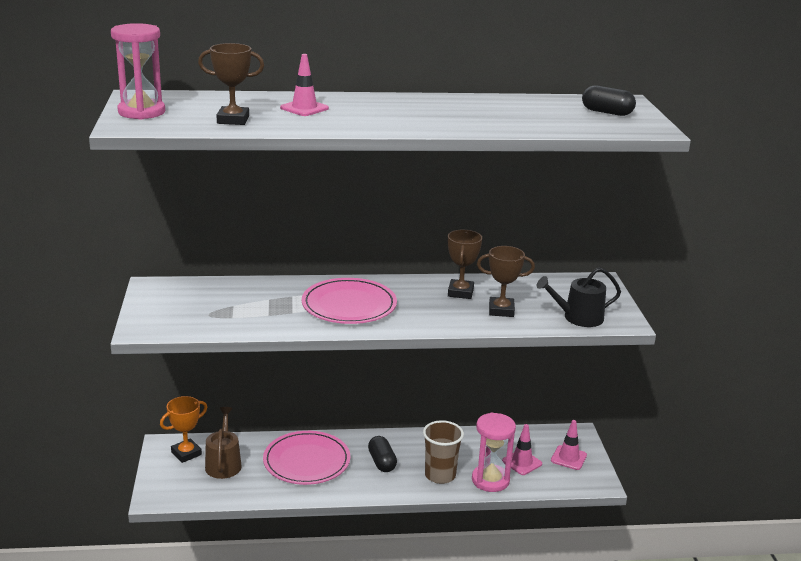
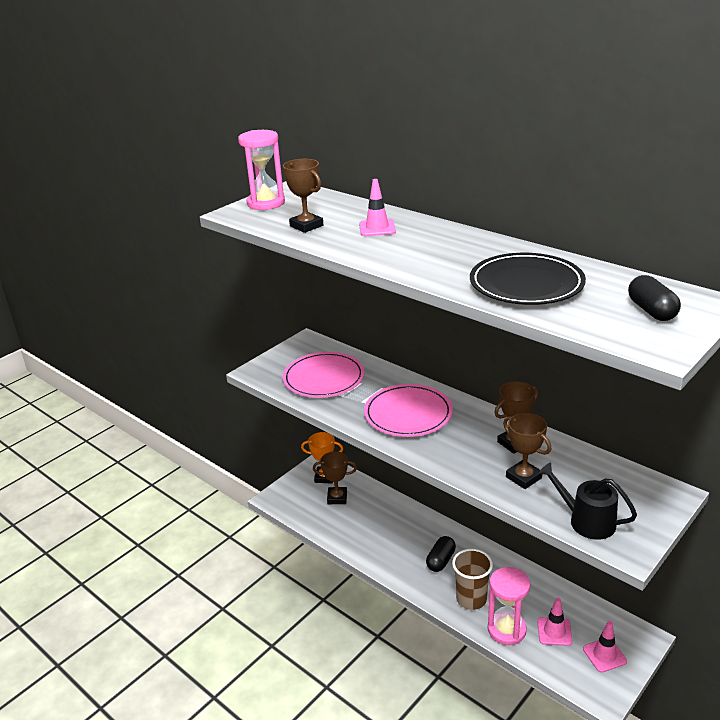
camera: 50 degrees right, 5 degrees up
(223, 463) = (337, 498): brown watering can -> brown trophy
(306, 461) = (390, 527): pink plate -> pink plate (323, 378)
(503, 117) = (526, 284): none -> black plate

